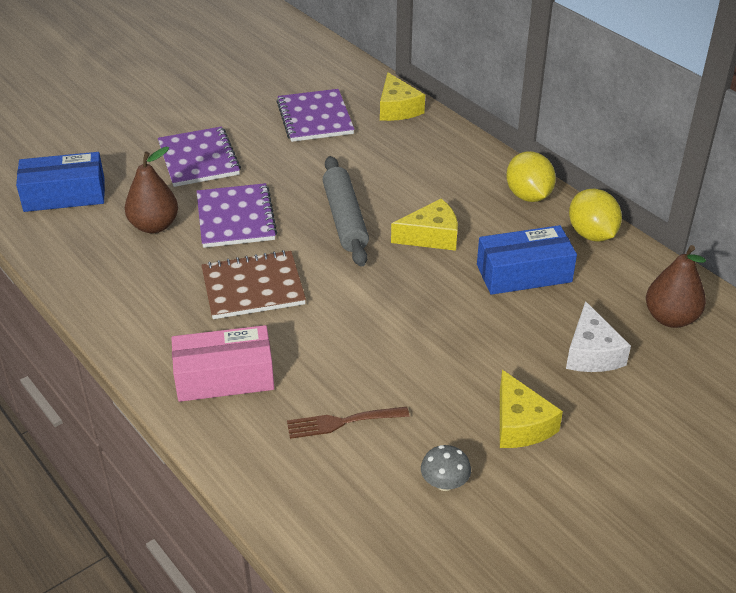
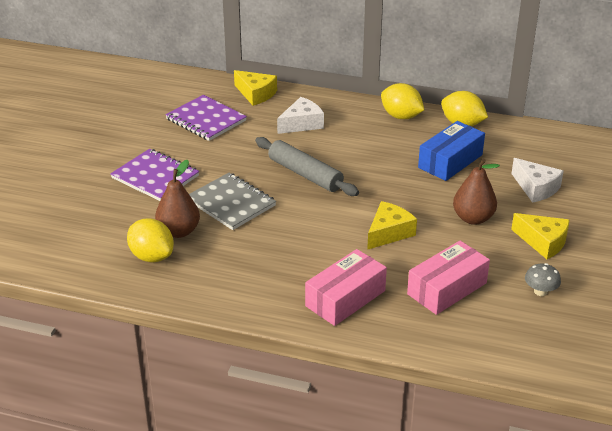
camera: 35 degrees left, 5 degrees down
(64, 195) = (82, 240): blue box -> none
(101, 240) = (152, 256): none -> yellow lemon
(235, 218) = (231, 203): purple notebook -> grey notebook
(253, 287) = (297, 239): brown notebook -> none
(342, 422) = (447, 288): brown fork -> pink box
(407, 160) = (302, 124): none -> white cheese
(431, 236) = (371, 162): yellow cheese -> yellow cheese (389, 233)
(670, 318) = (554, 152): brown pear -> brown pear (473, 218)

